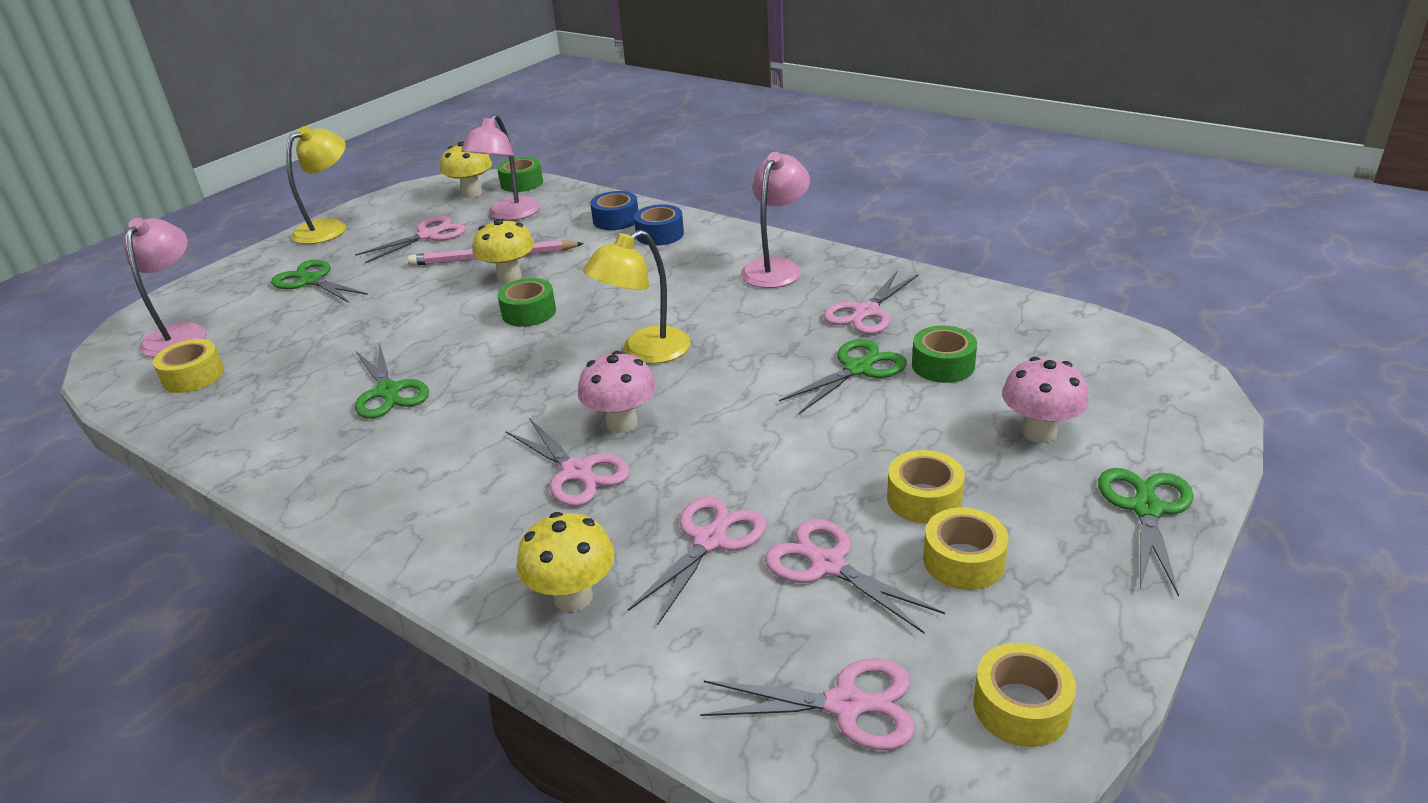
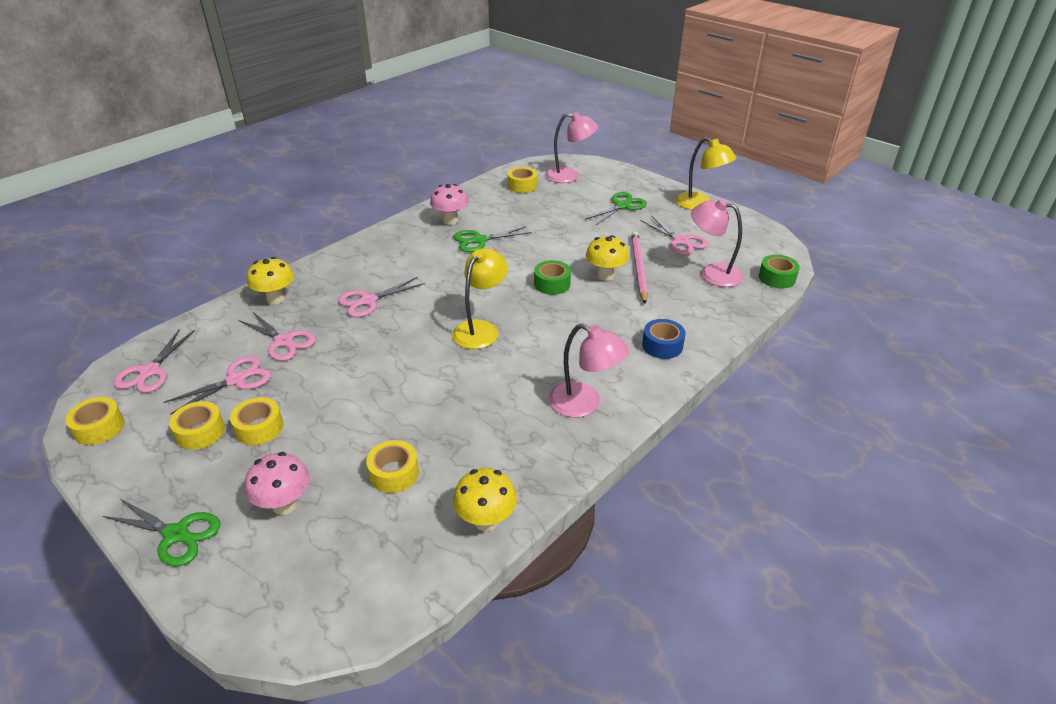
camera: 95 degrees right, 5 degrees up
(472, 193) = (757, 255): yellow mushroom -> yellow mushroom (486, 520)
(616, 220) = (695, 324): blue tape -> none
(621, 423) = (404, 317): pink mushroom -> pink mushroom (450, 220)
(644, 352) = (480, 329): yellow lamp -> yellow lamp turned 60 degrees clockwise
(857, 369) = (412, 425): green scissors -> none
(866, 312) = (491, 445): pink scissors -> none
(943, 365) = (394, 473): green tape -> yellow tape

